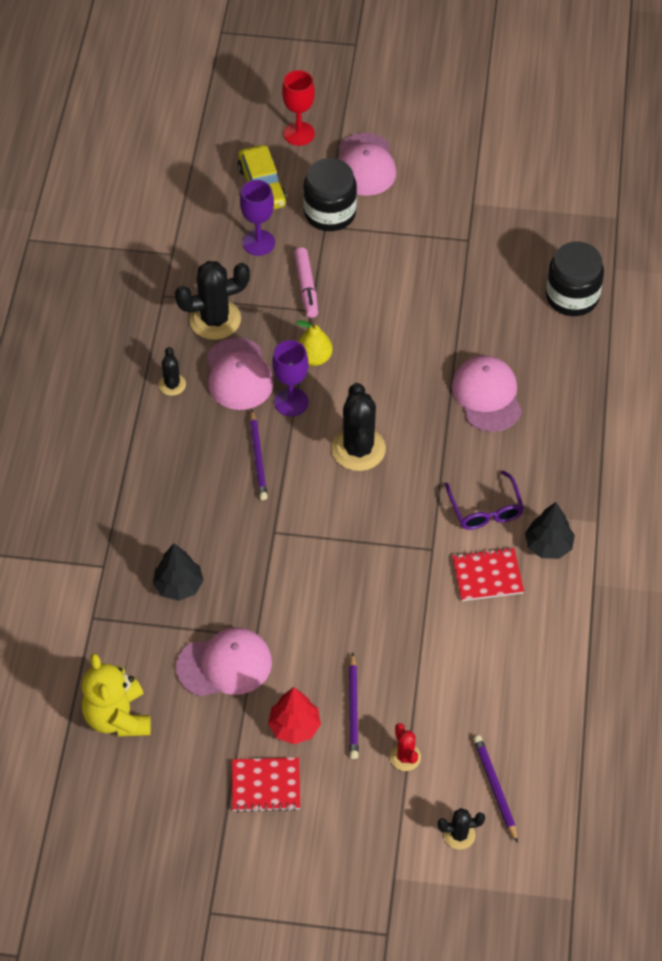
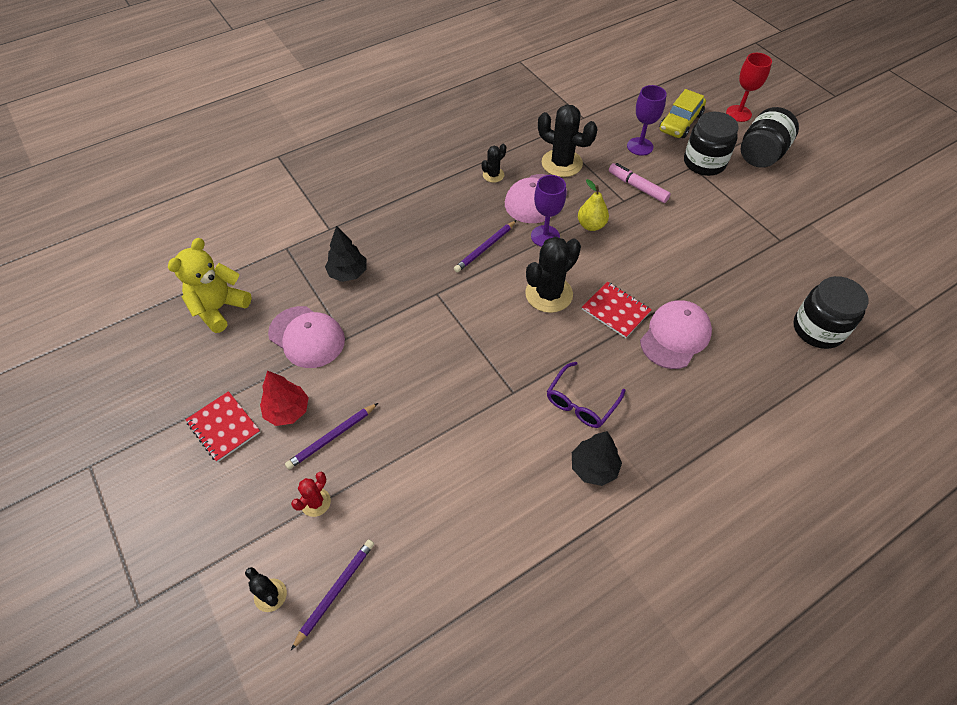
camera: 50 degrees right, 0 degrees up
(306, 287) = (637, 187): pink marker -> pink marker turned 90 degrees clockwise
(365, 165) = (761, 155): pink cap -> black jar
(487, 576) = (525, 444): red notebook -> red notebook (615, 311)

